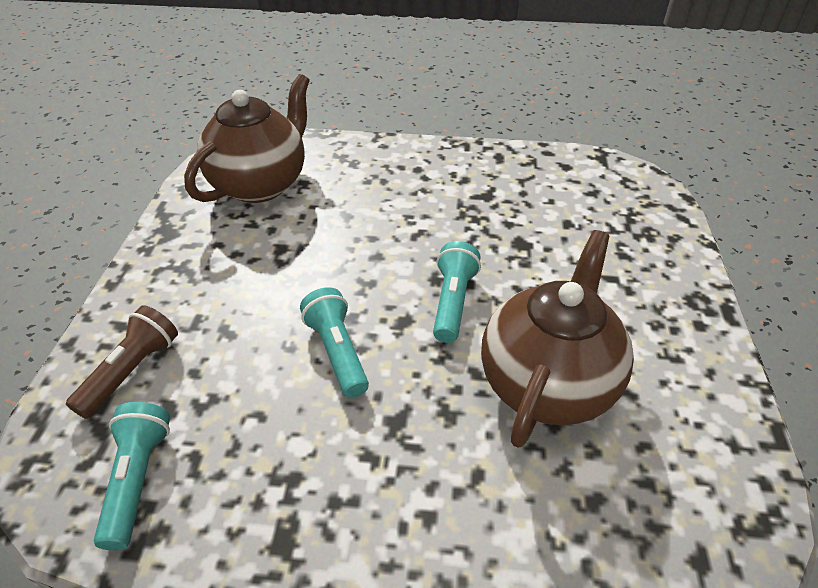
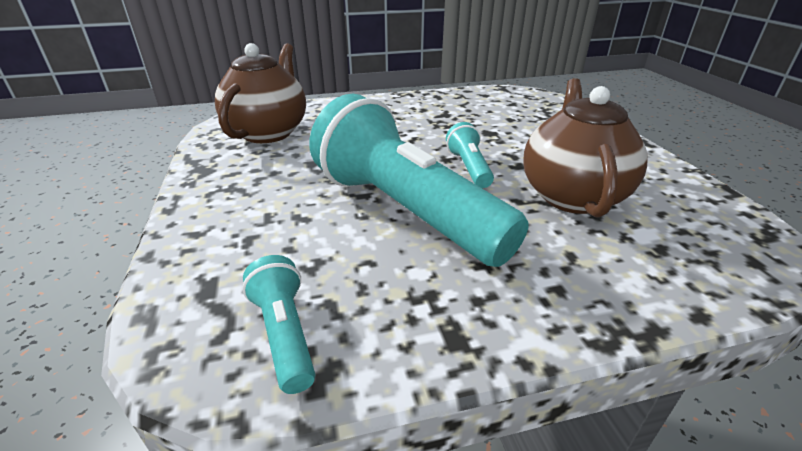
camera: 20 degrees left, 10 degrees down
(132, 371) = (227, 260): brown flashlight -> none
(337, 352) = (405, 210): turquoise flashlight -> turquoise flashlight, size x2.31

